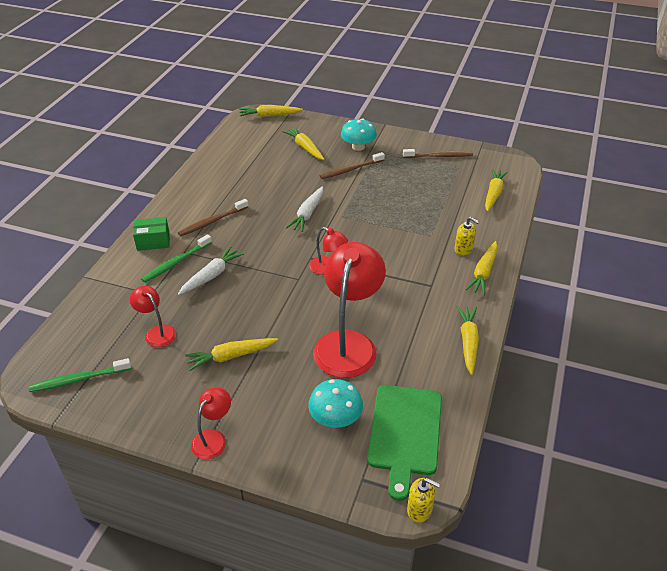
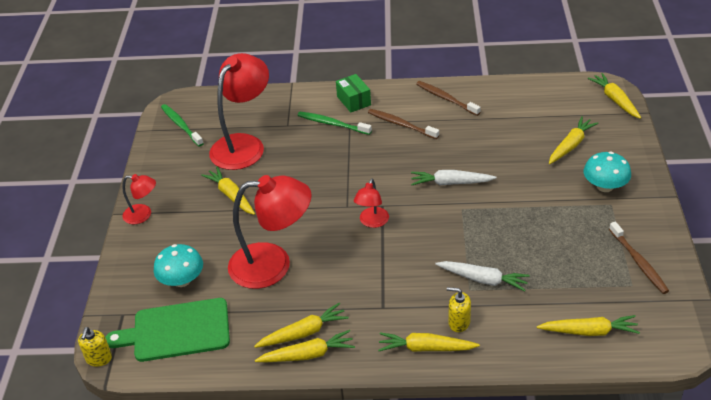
camera: 75 degrees right, 0 degrees up
(157, 332) = (244, 145): red lamp -> red lamp, size x2.03
(211, 275) = (325, 150): white carrot -> white carrot (483, 279)
(350, 170) = (553, 192): brown toothbrush -> brown toothbrush (445, 98)
(442, 339) = (303, 333): none -> yellow carrot
(463, 249) = (459, 322): yellow soap dispenser -> yellow soap dispenser turned 90 degrees clockwise

